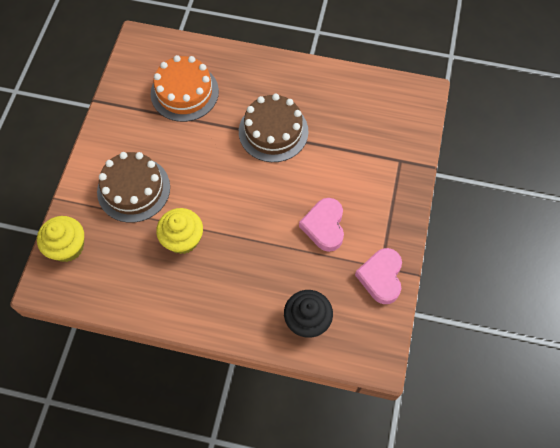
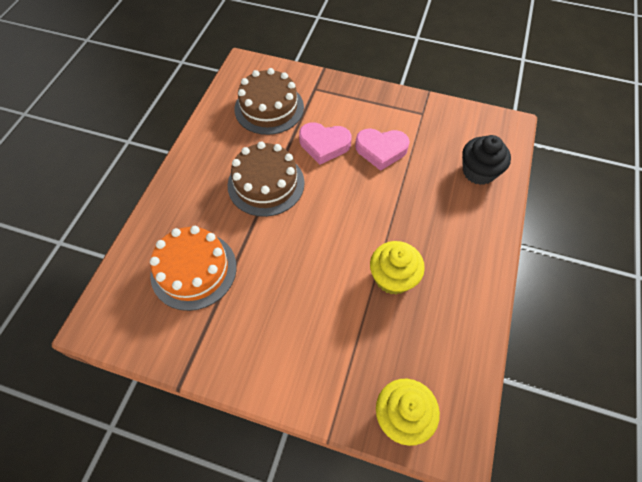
camera: 85 degrees left, 5 degrees down
(133, 189) = (324, 332): brown cake -> brown cake (269, 108)
(381, 277) = (433, 114): pink heart -> pink heart (324, 145)

